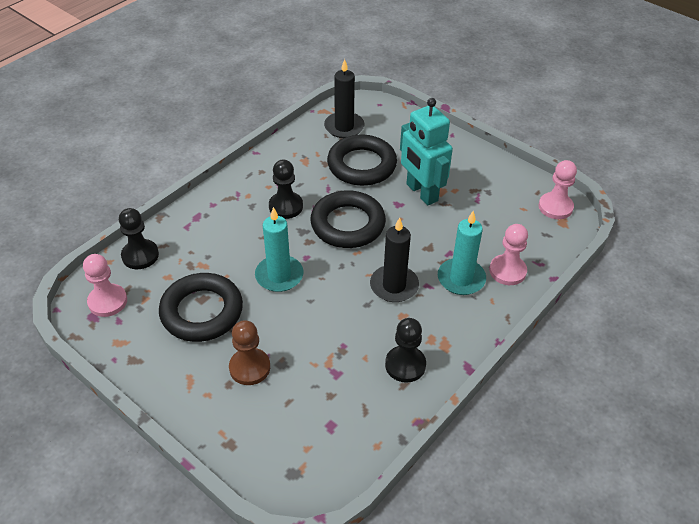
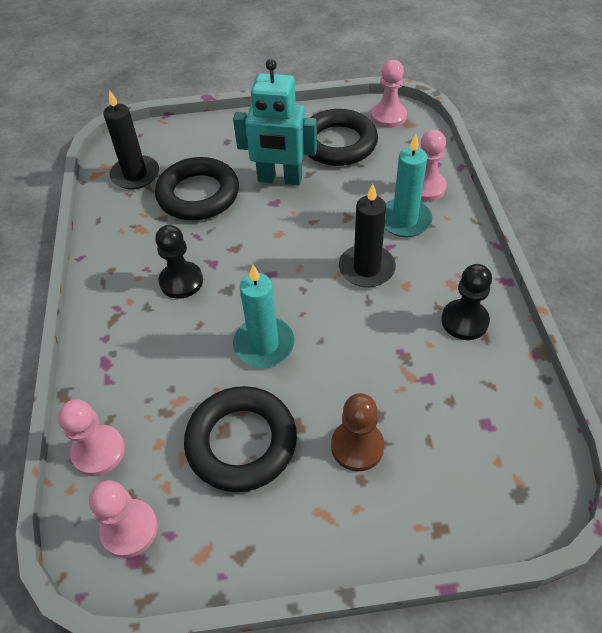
camera: 45 degrees left, 5 degrees up
(140, 255) = (98, 451): black pawn -> pink pawn
(348, 224) = (258, 251): black ring -> black ring (338, 143)

